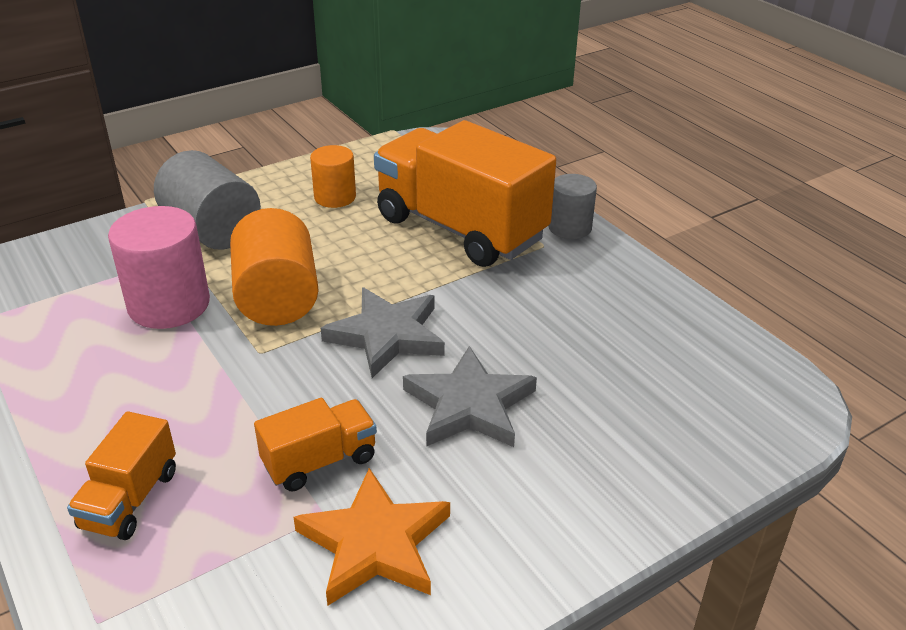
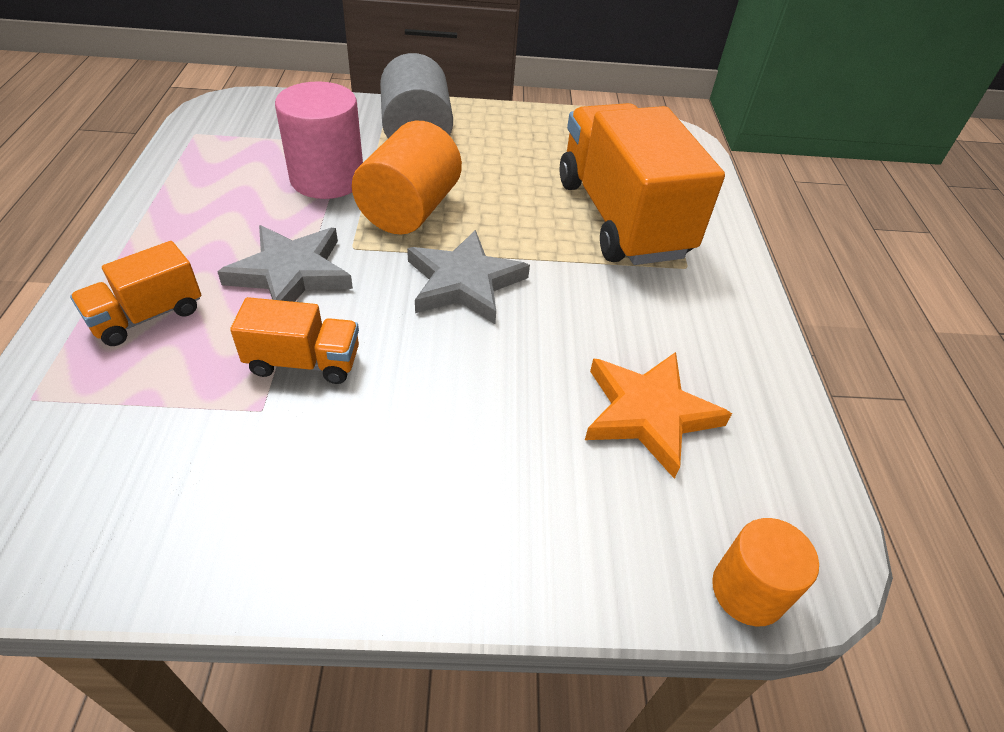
camera: 30 degrees right, 10 degrees up
(335, 197) = (538, 147): orange cylinder -> orange cylinder (748, 591)
(375, 543) = (272, 459): orange star -> orange star (649, 413)
(469, 405) = (472, 380): grey star -> grey star (291, 273)
(569, 227) = (729, 261): grey cylinder -> none

